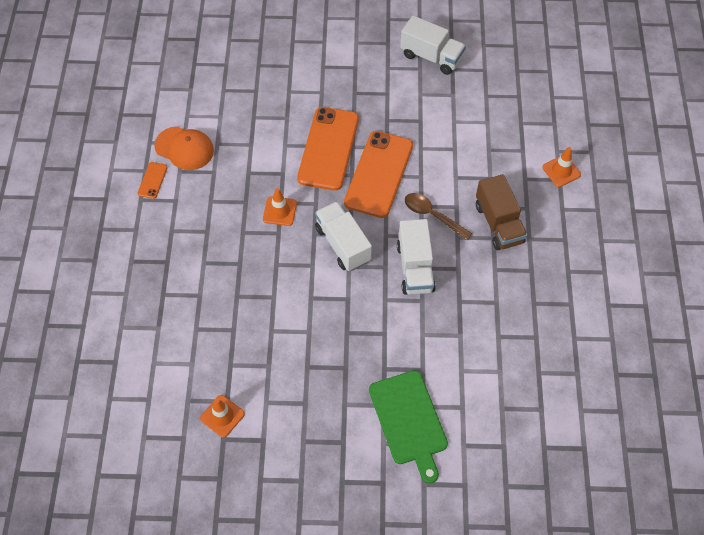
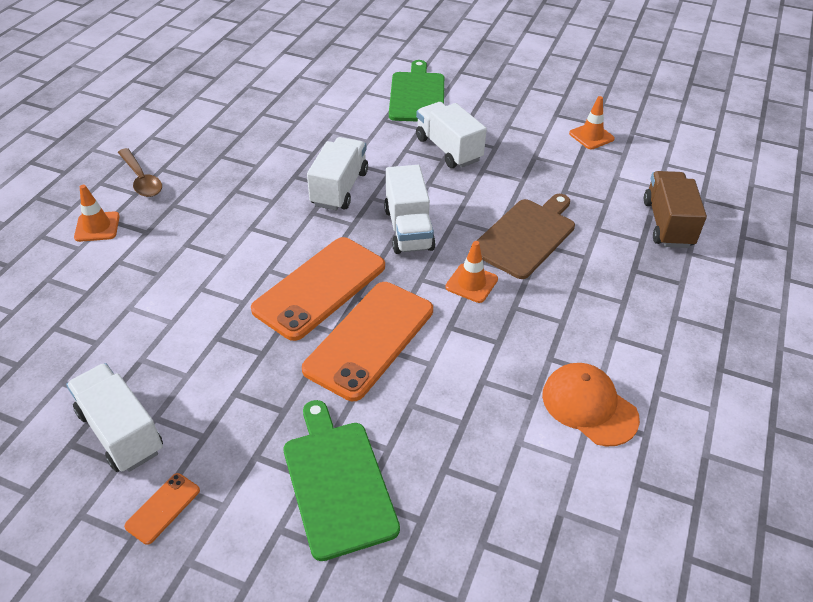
camera: 160 degrees left, 15 degrees down
(152, 180) = (645, 373): orange phone -> orange phone (163, 508)
(253, 268) = (526, 236): none -> brown cutting board
(307, 68) = (337, 482): none -> green cutting board
(347, 348) = (448, 149): none -> white truck
(432, 215) = (285, 227): brown spoon -> brown spoon (141, 179)
(498, 223) = (217, 200): brown truck -> brown truck (667, 224)

